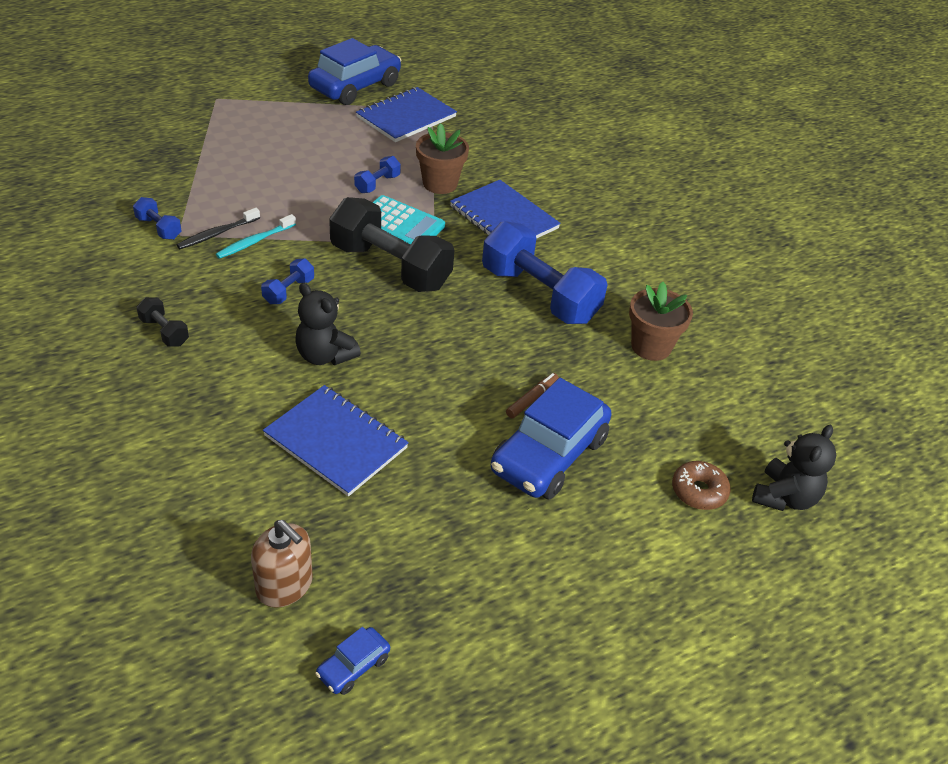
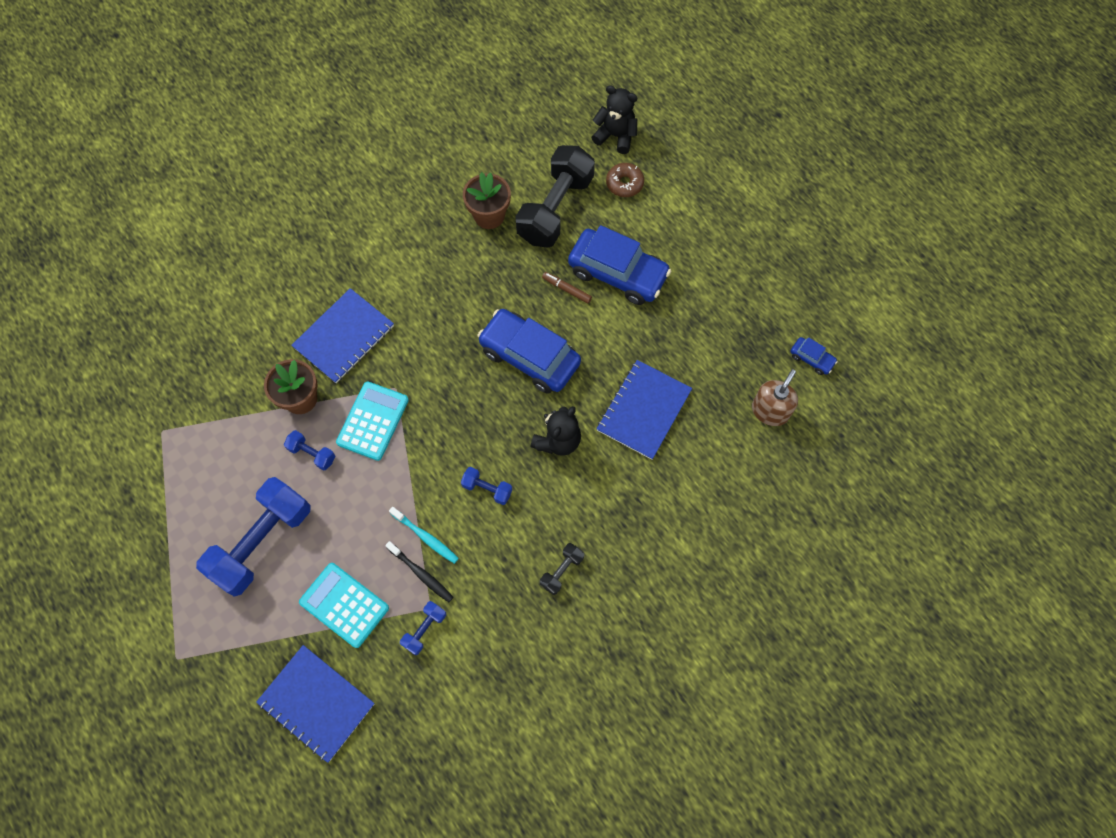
camera: 95 degrees left, 25 degrees up
(212, 185) = (344, 605): none -> turquoise calculator
(355, 86) = (126, 517): blue car -> blue car (529, 356)
(390, 267) = (436, 416): black dumbbell -> black dumbbell (555, 209)
(406, 117) = (183, 452): blue notebook -> blue notebook (316, 703)
(539, 295) = (446, 297): blue dumbbell -> blue dumbbell (262, 542)

